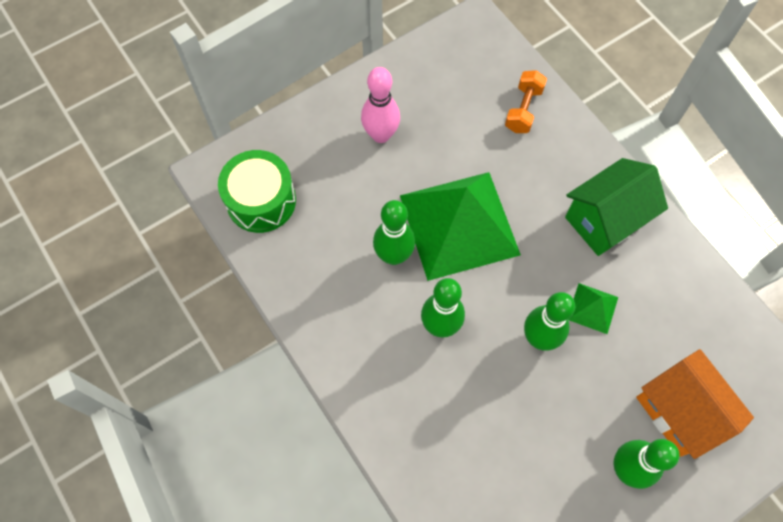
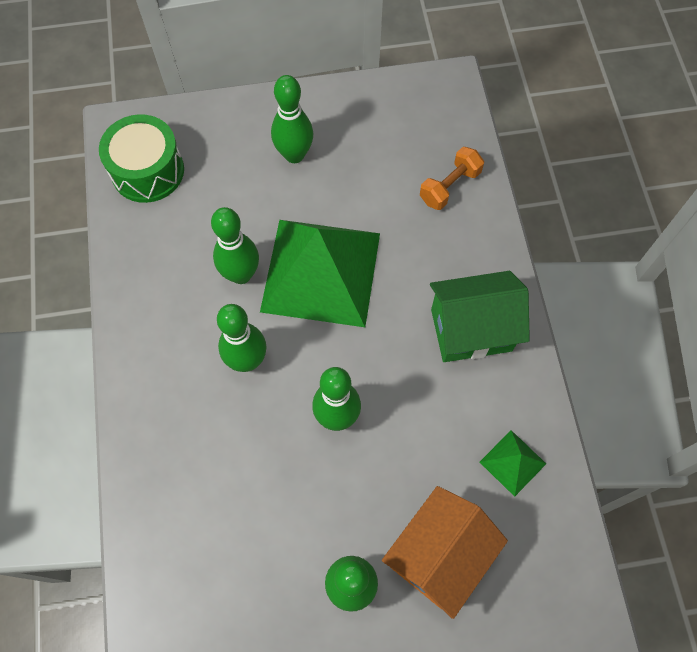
camera: 25 degrees right, 0 degrees up
(381, 135) = (294, 155): pink bowling pin -> green bowling pin
(592, 308) = (408, 411): green pyramid -> green pyramid (512, 462)
(679, 411) = (438, 555): orange house -> orange house turned 45 degrees clockwise

